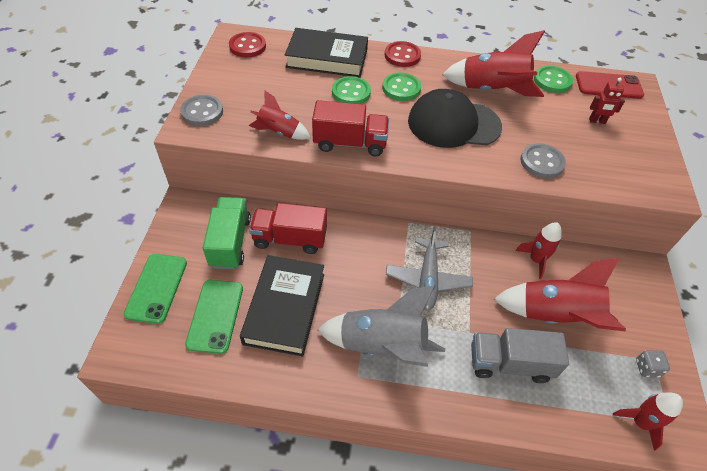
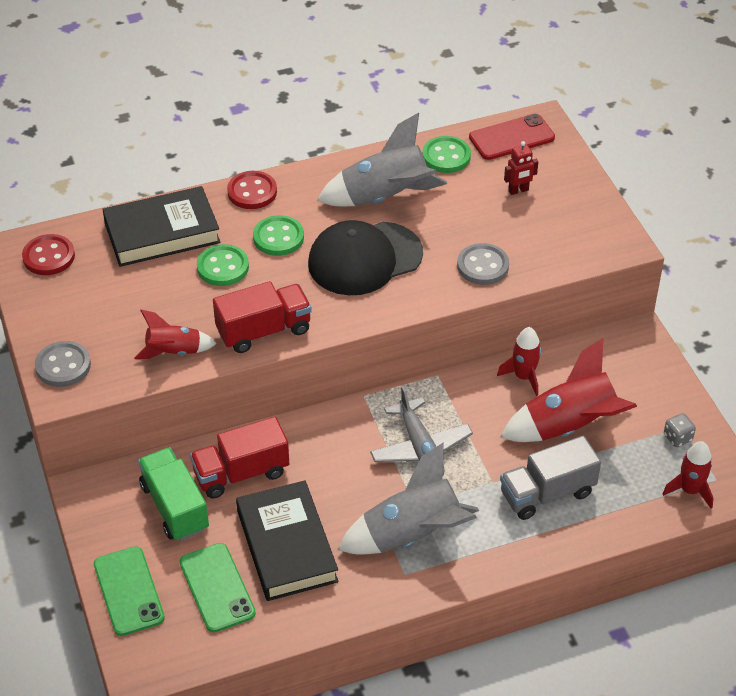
camera: 25 degrees left, 5 degrees down
(492, 91) = (385, 198): red rocket -> grey rocket

